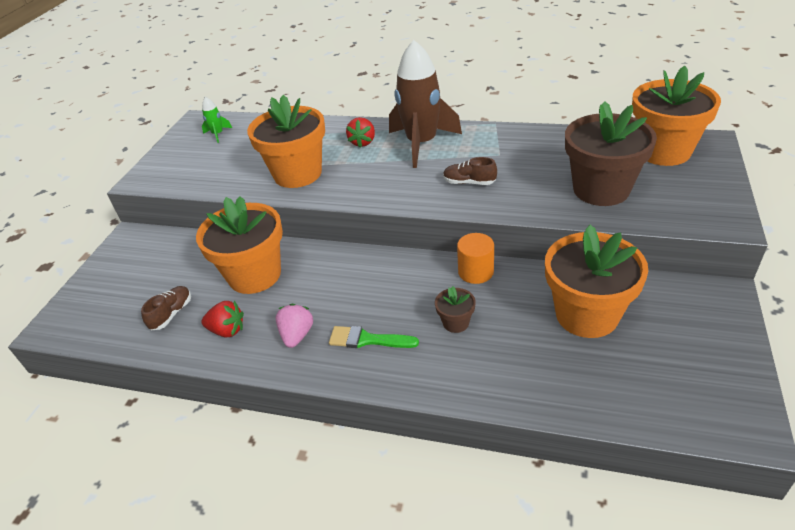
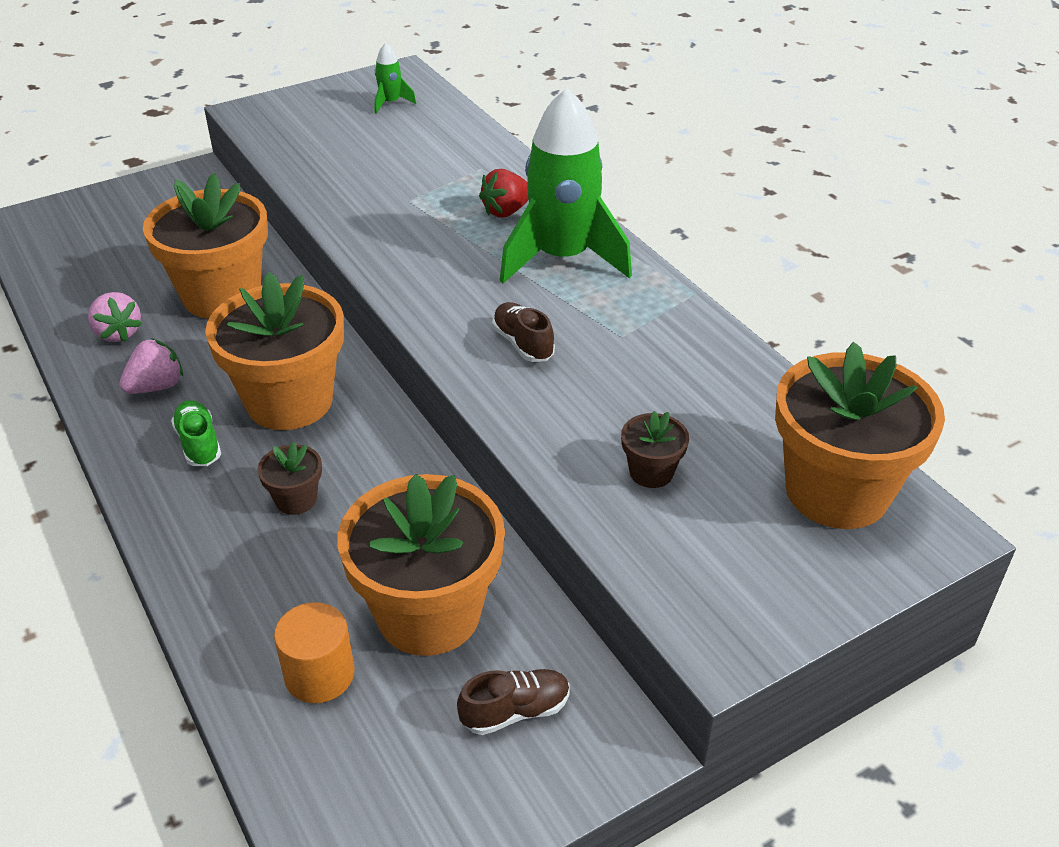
camera: 40 degrees right, 0 degrees up
(171, 314) = (107, 280): brown shoe -> brown shoe (515, 711)
(227, 330) = (118, 333): red strawberry -> pink strawberry
(297, 174) = (381, 203): orange flower pot -> orange flower pot (289, 401)
(367, 339) = (199, 444): green brush -> green shoe
(421, 144) = (562, 258): brown rocket -> green rocket
(475, 272) = (409, 465): orange cylinder -> orange cylinder (319, 674)
(601, 189) = (651, 472): brown flower pot -> brown flower pot, size x0.44

